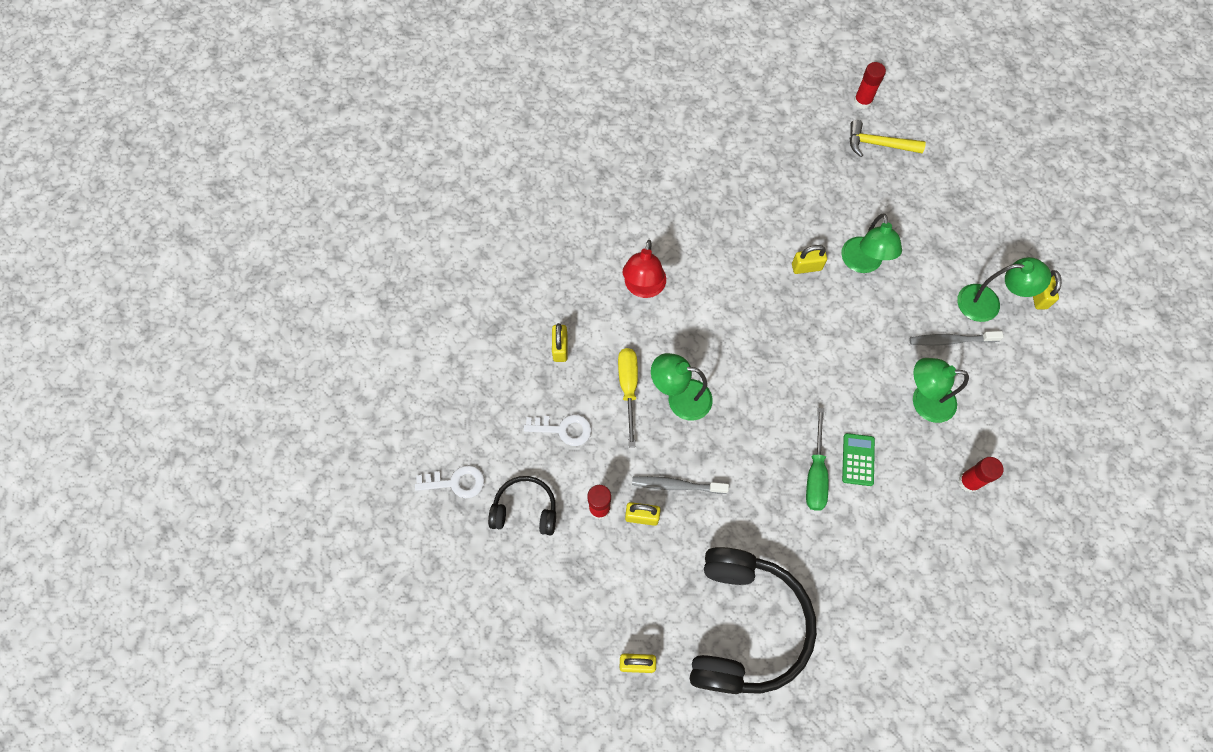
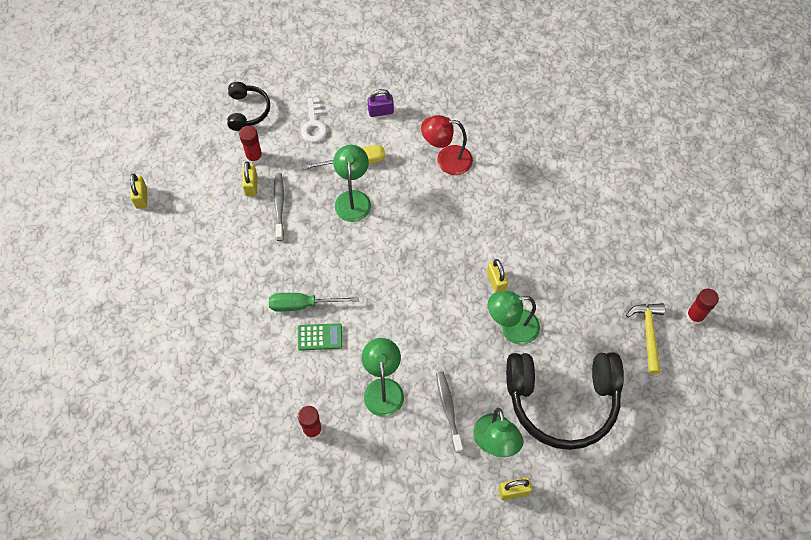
camera: 80 degrees right, 5 degrees down
(456, 482) = (263, 66): white key -> none
(560, 348) = (380, 111): yellow padlock -> purple padlock
(744, 625) = (174, 265): black headphones -> black headphones (562, 400)

